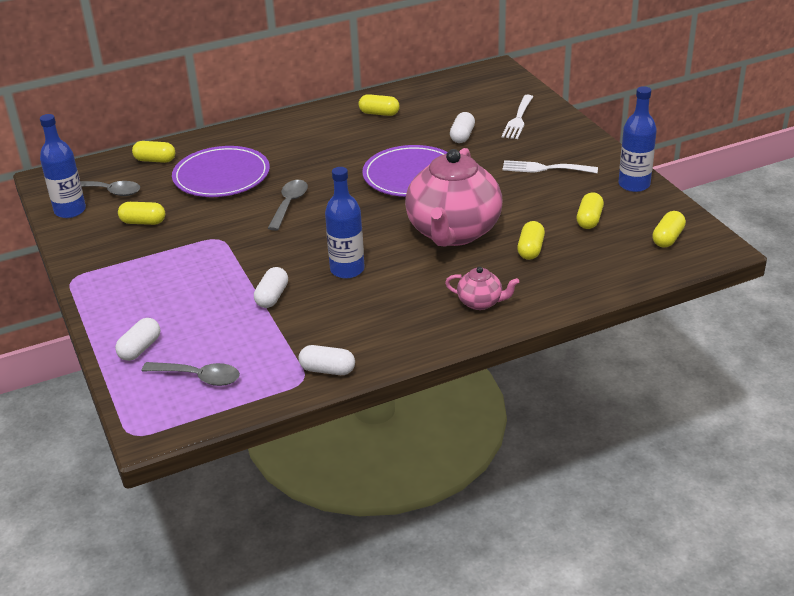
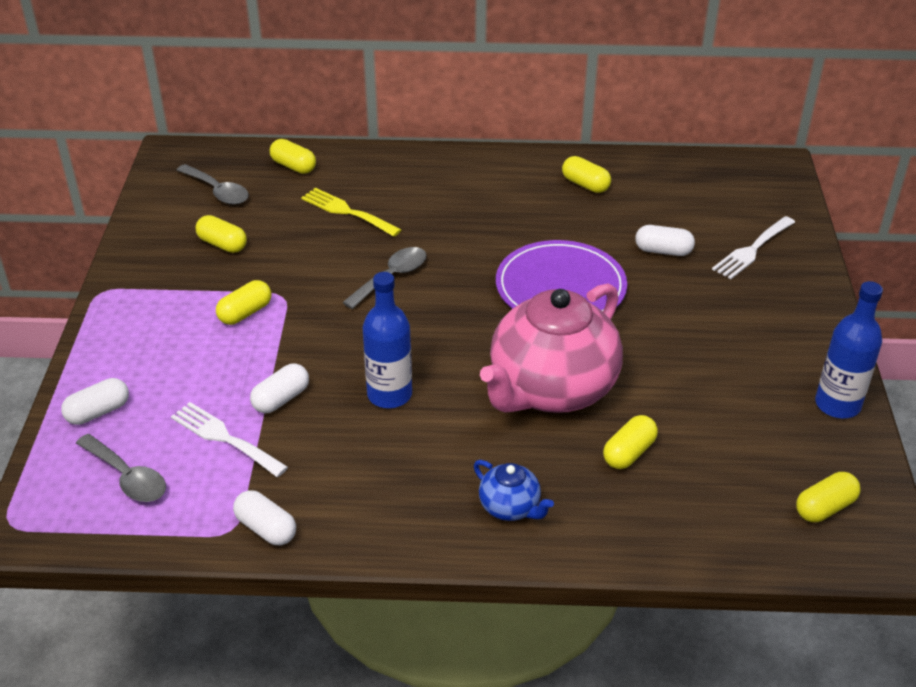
camera: 25 degrees right, 5 degrees up
(70, 211) = (162, 202): blue bottle -> none
(221, 176) = (347, 211): purple plate -> yellow fork
(462, 136) = (663, 251): white capsule -> white capsule turned 60 degrees clockwise
(480, 302) = (510, 507): pink teapot -> blue teapot
(545, 168) = (734, 336): white fork -> white fork (224, 438)
(589, 220) = (737, 437): yellow capsule -> yellow capsule (245, 313)

